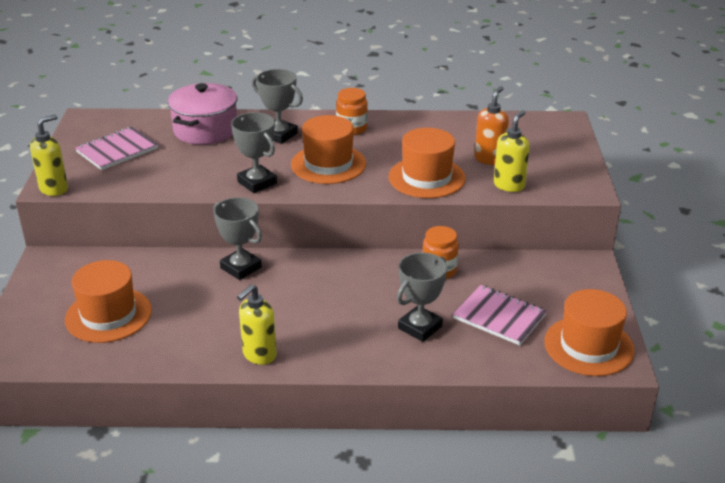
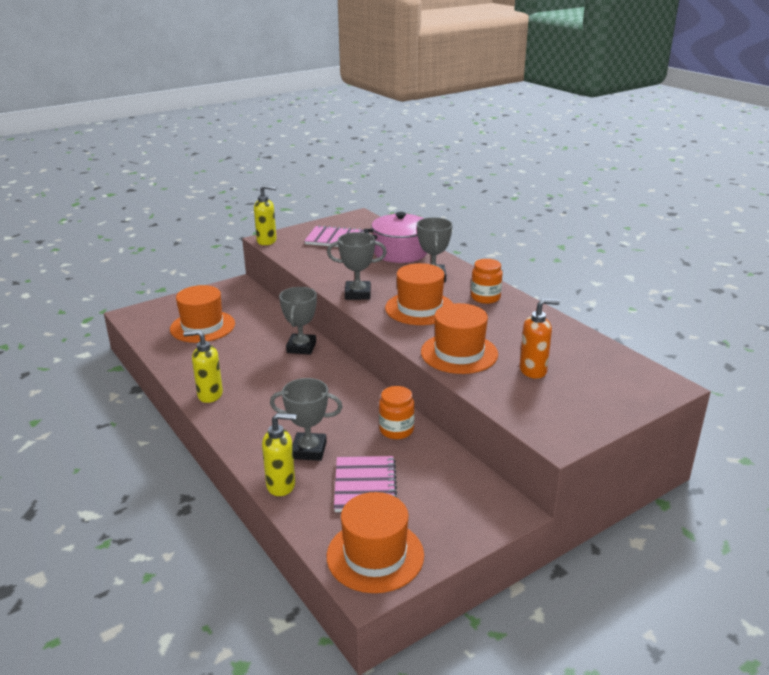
camera: 55 degrees right, 5 degrees down
(257, 183) = (357, 294): grey trophy -> grey trophy turned 75 degrees clockwise
(509, 185) = (503, 395): yellow soap dispenser -> yellow soap dispenser (281, 485)

